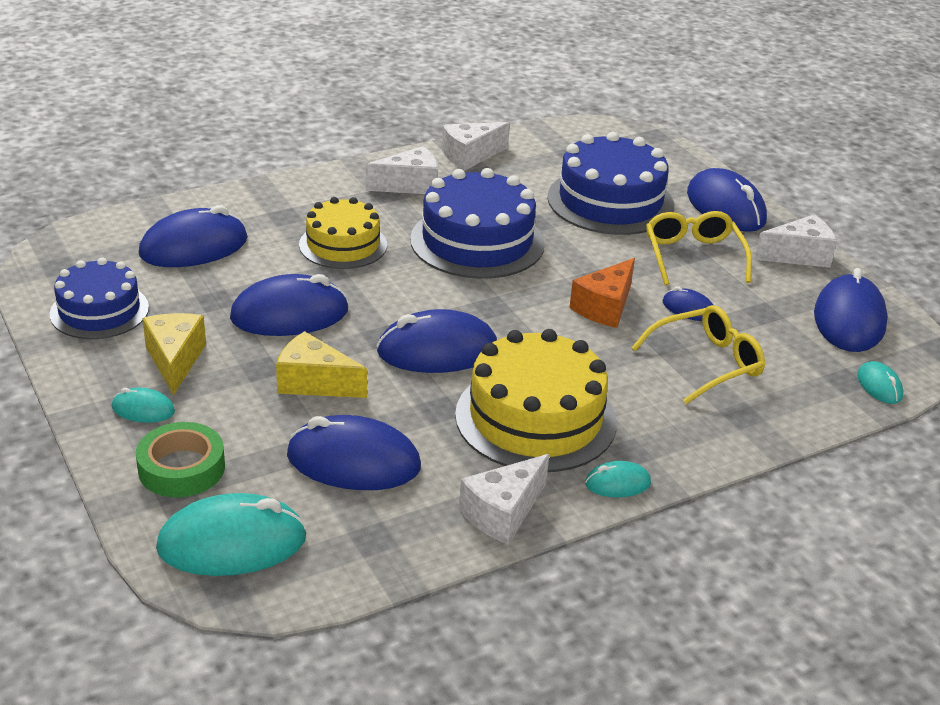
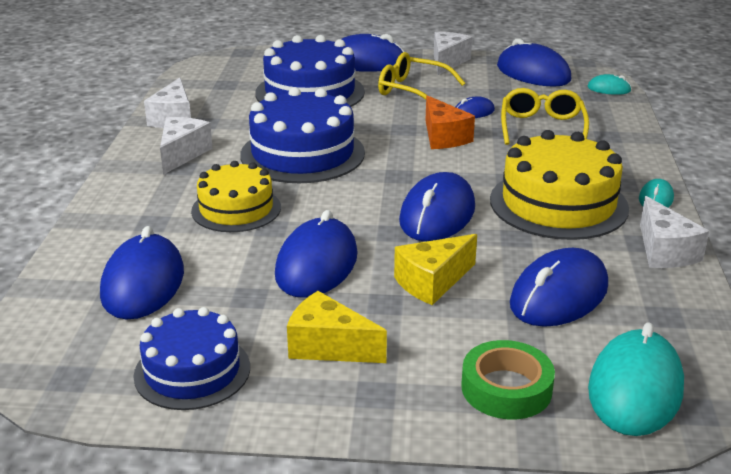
camera: 55 degrees left, 5 degrees down
(143, 409) = (394, 387): turquoise mouse -> none

